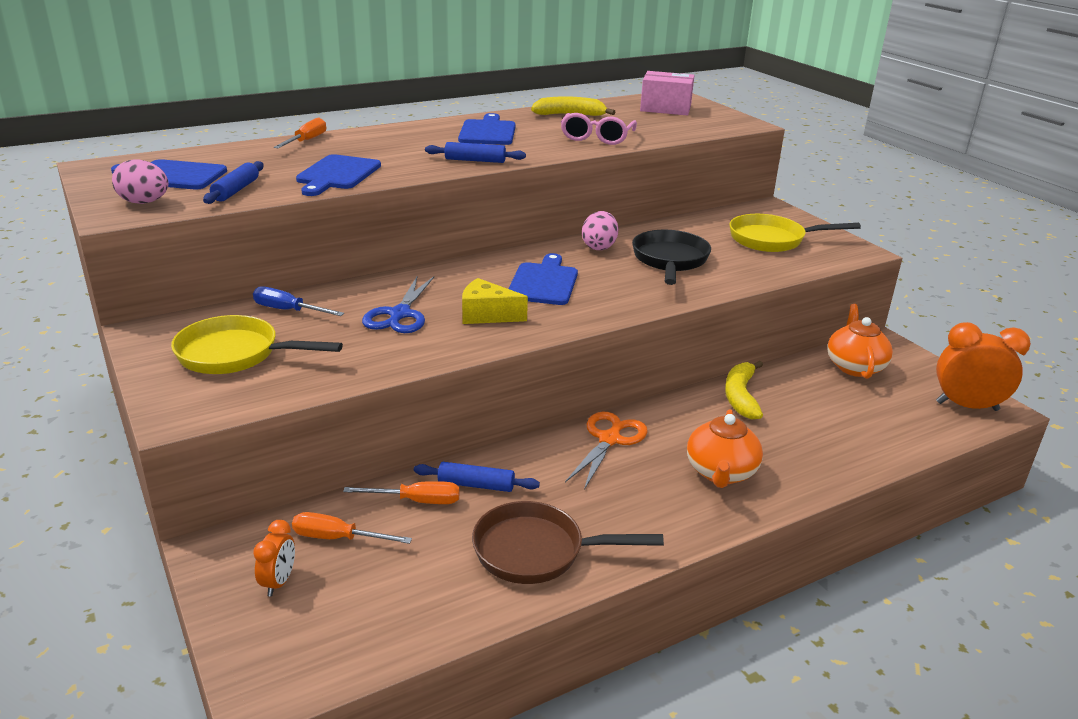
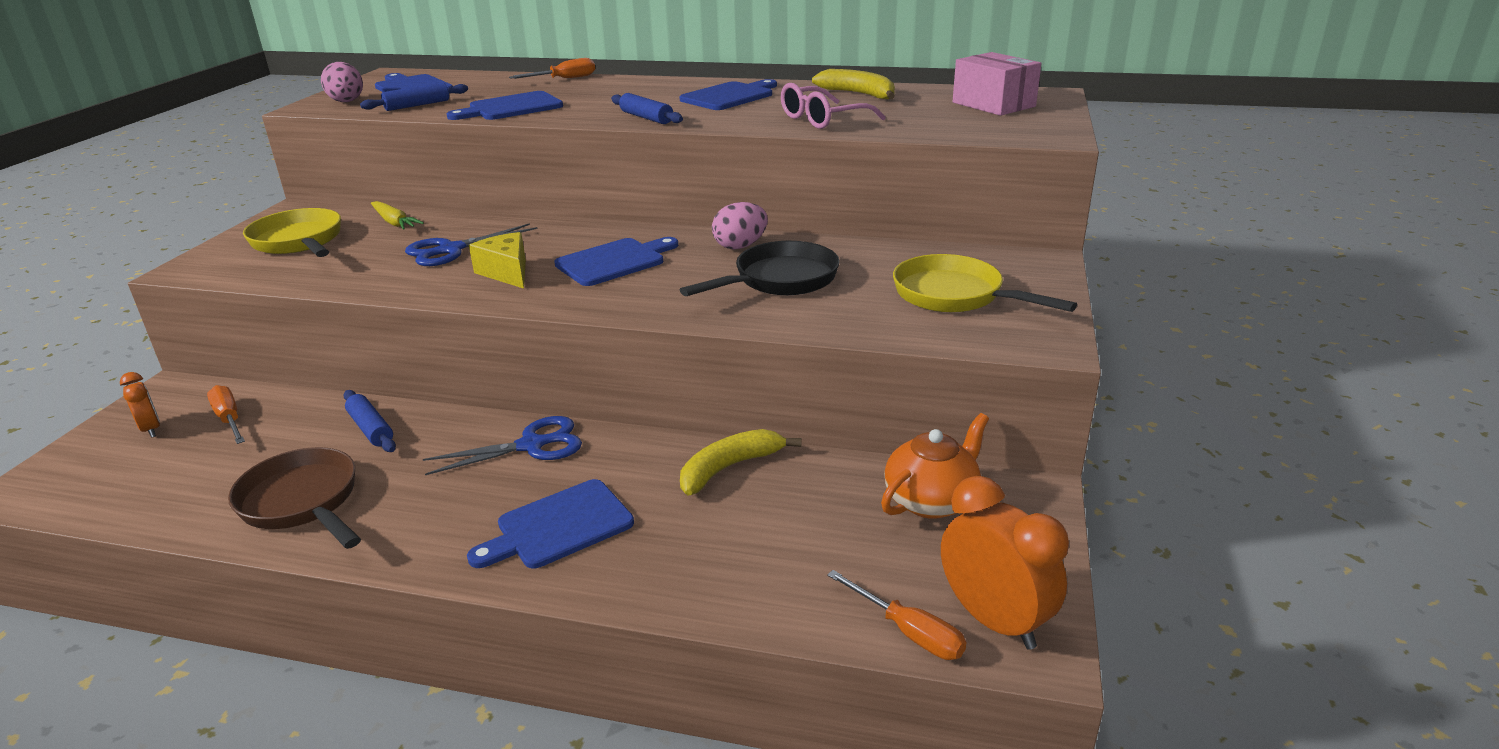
camera: 45 degrees right, 0 degrees up
(278, 582) = (151, 429): orange clock -> orange clock turned 90 degrees counterclockwise
(288, 310) = (394, 222): blue screwdriver -> yellow carrot
(417, 501) = (316, 420): orange screwdriver -> orange screwdriver (908, 632)
(609, 439) = (531, 445): orange scissors -> blue scissors
(720, 473) = (558, 526): orange teapot -> blue cutting board

